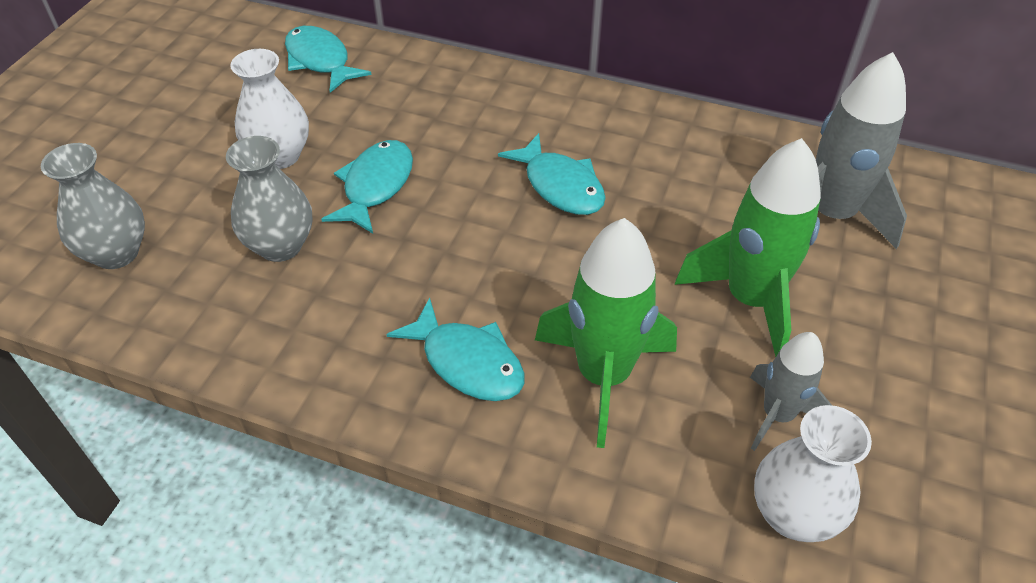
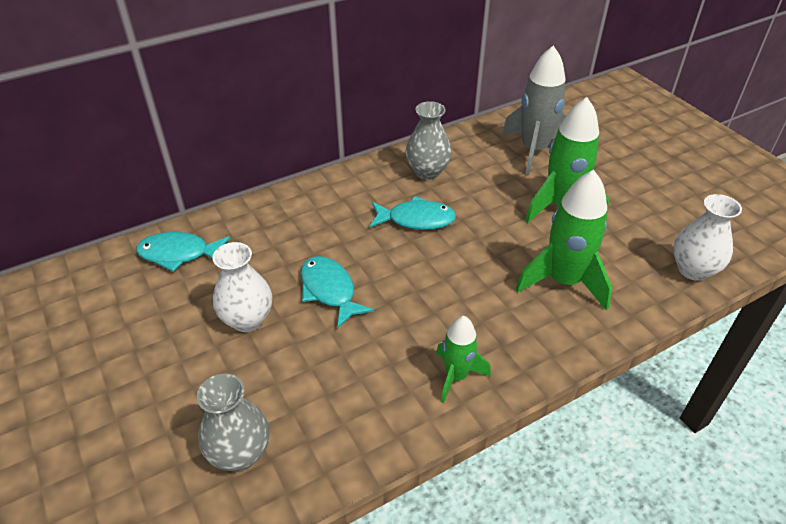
camera: 50 degrees left, 5 degrees down
(280, 246) = (332, 361): grey vase -> grey vase (427, 171)
(347, 356) = (456, 376): none -> green rocket
(467, 362) = (508, 327): turquoise fish -> none
(777, 415) = (635, 240): grey rocket -> none

